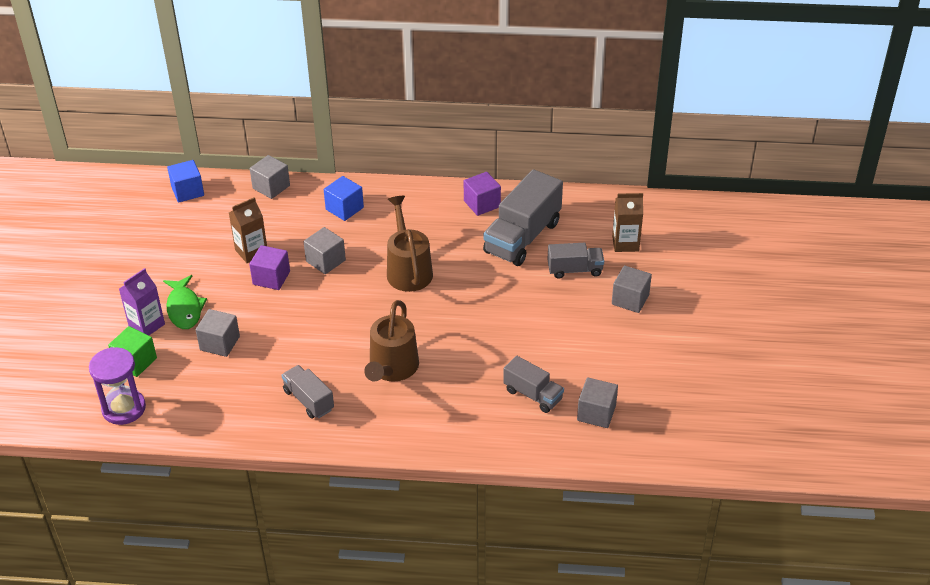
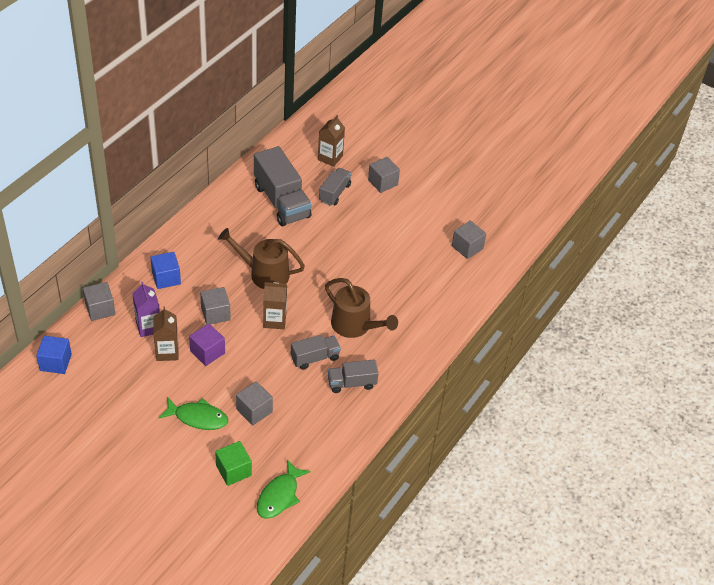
camera: 65 degrees left, 5 degrees up
(124, 408) = (279, 496): purple hourglass -> green fish
(146, 325) = (197, 448): purple carton -> purple carton (148, 327)
(350, 305) = (274, 320): none -> brown carton
(482, 204) = (229, 204): purple cube -> none
(533, 395) = (431, 268): grey truck -> grey truck (315, 358)

